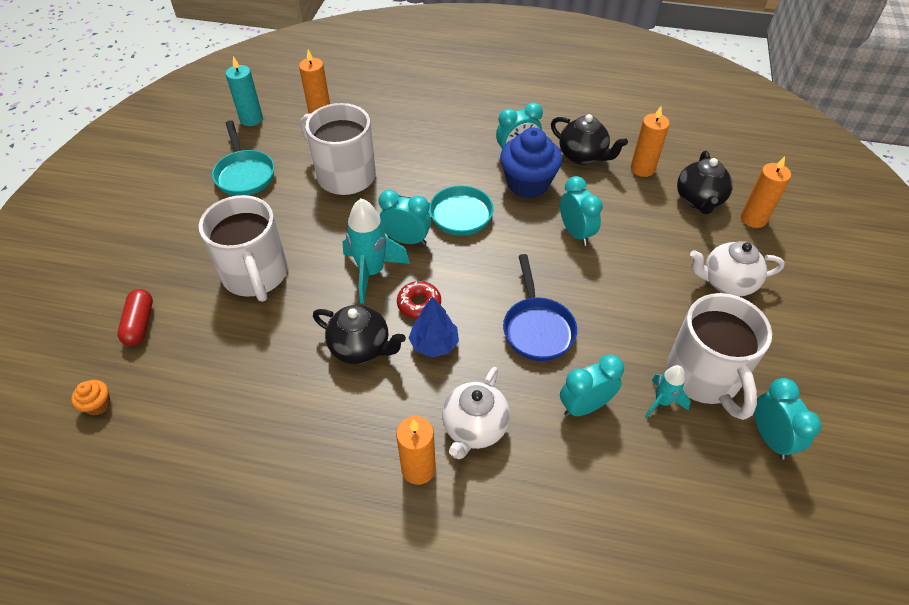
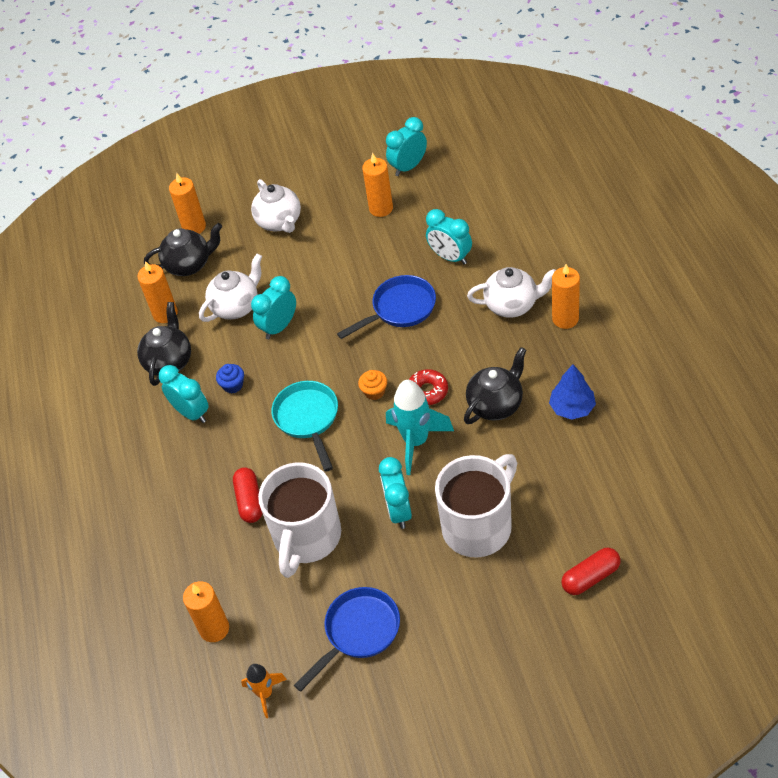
camera: 110 degrees left, 0 degrees up
(98, 404) = (677, 544): orange cupcake -> orange cupcake (374, 392)
(245, 174) = (358, 632): turquoise pan -> blue pan
(251, 119) = (265, 694): turquoise candle -> orange rocket
(361, 348) = (496, 404): black teapot -> black teapot turned 45 degrees clockwise
(405, 157) = (249, 501): none -> red capsule
(406, 240) = (362, 438): turquoise clock -> turquoise clock (399, 511)
(434, 344) = (459, 362): blue tree -> blue tree (572, 408)
(528, 183) = (233, 385): blue cupcake -> blue cupcake, size x0.45
(622, 214) = (236, 306): none -> white teapot
(662, 401) = (417, 222): turquoise rocket -> none
(704, 377) = (381, 208): white mug -> orange candle

